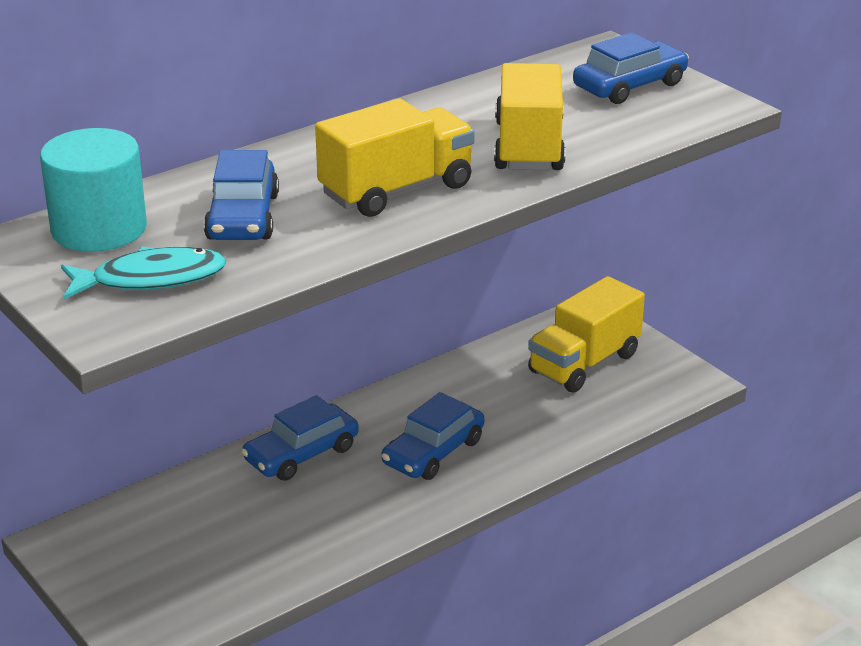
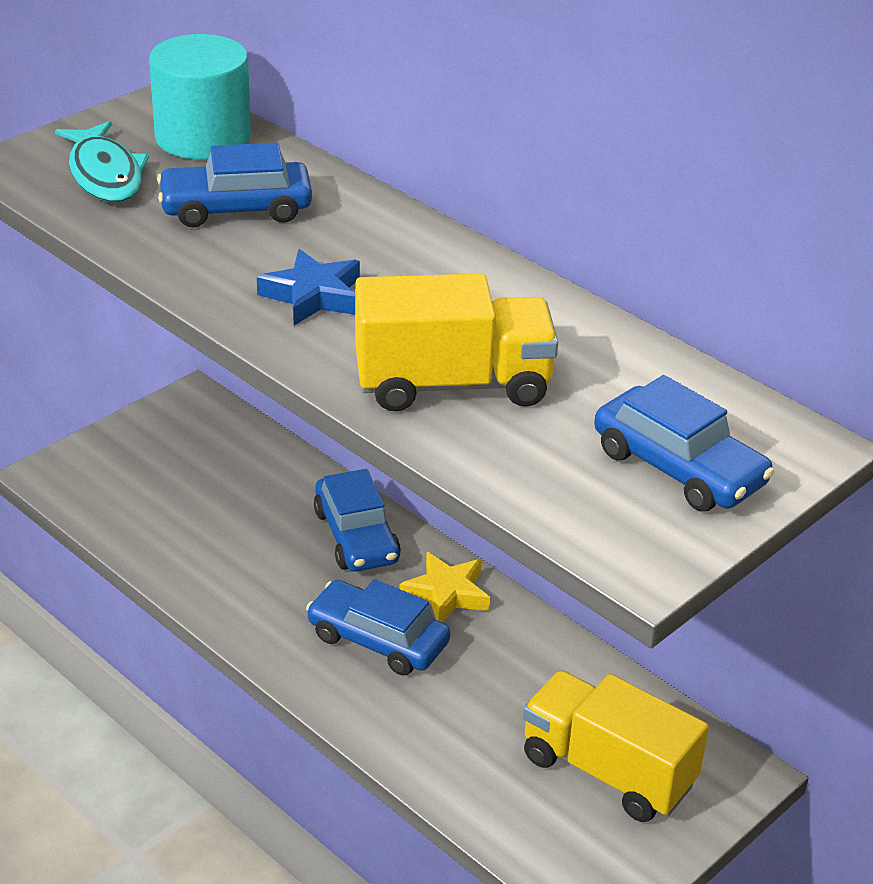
camera: 80 degrees right, 5 degrees up
(301, 454) = (356, 536): blue car -> blue car turned 150 degrees counterclockwise
(386, 414) = (446, 594): none -> yellow star
(396, 190) = (313, 296): yellow truck -> blue star

